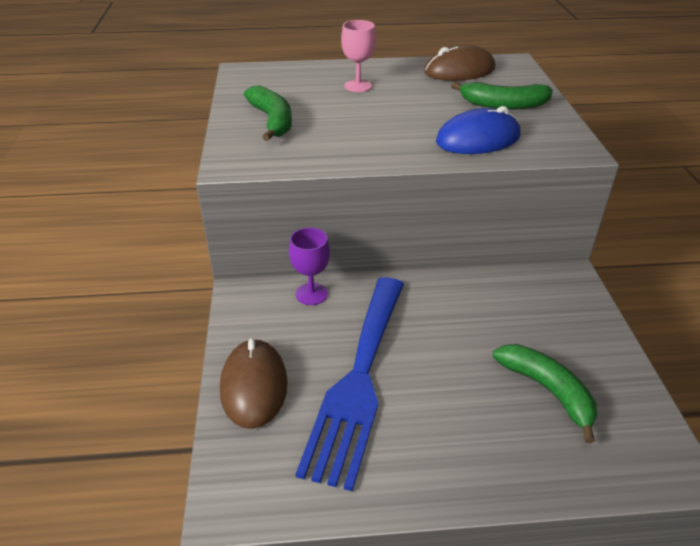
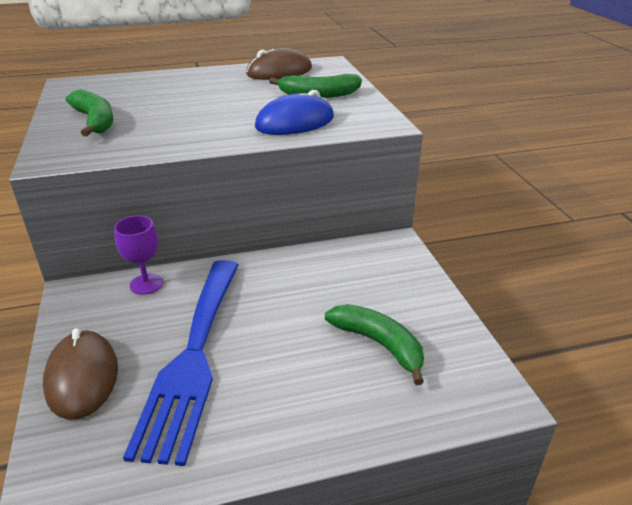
camera: 10 degrees left, 5 degrees down
(358, 86) = (183, 89): pink goblet -> none

